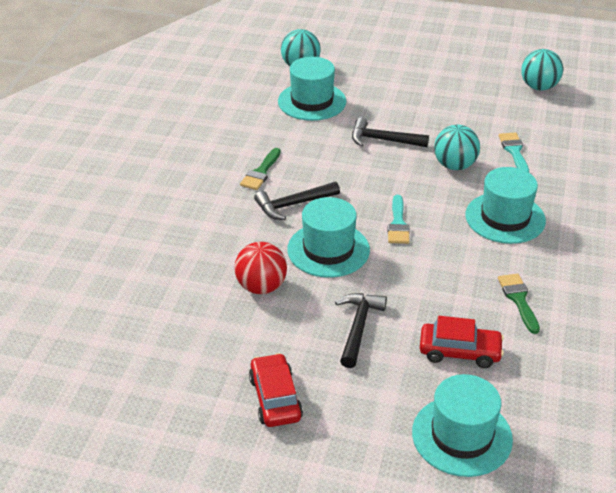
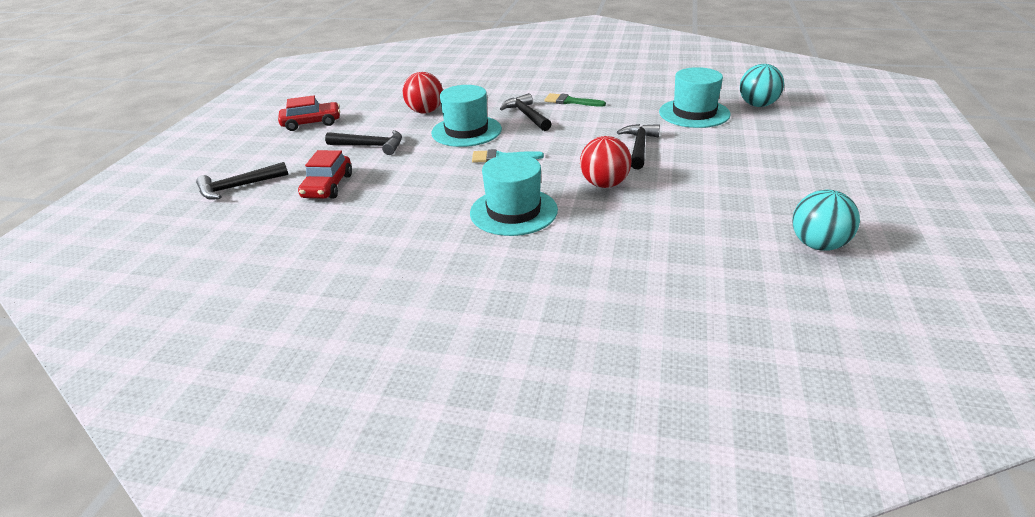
camera: 90 degrees right, 5 degrees down
(454, 165) = (604, 184): turquoise ball -> red ball
(461, 436) = (238, 187): turquoise hat -> black hammer
(514, 151) = (645, 221): turquoise brush -> none
(518, 299) = (384, 215): green brush -> none

